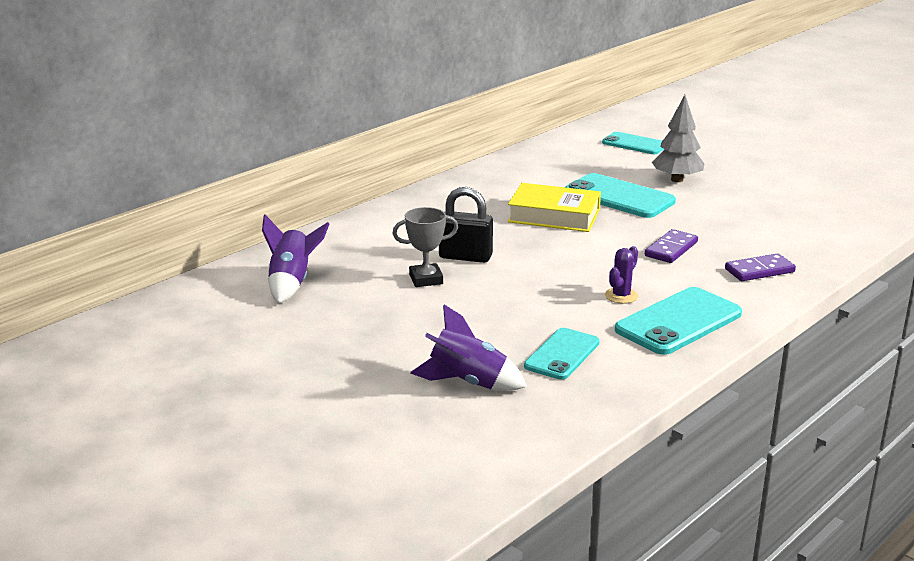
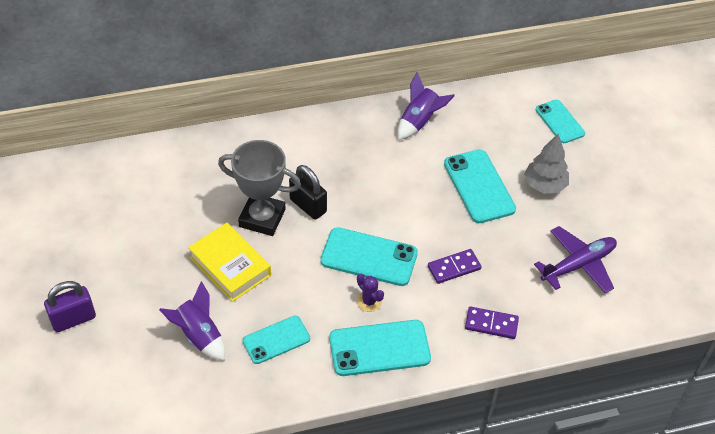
camera: 30 degrees right, 25 degrees up
(288, 426) = (73, 319): none -> purple padlock
(292, 283) = (179, 180): purple rocket -> purple rocket (419, 121)
(426, 279) = (262, 218): grey trophy -> grey trophy, size x1.71
(554, 216) = (410, 187): yellow book -> yellow book (230, 266)
(578, 269) = (369, 257): none -> turquoise phone
(621, 296) = (369, 301): purple cactus -> purple cactus turned 75 degrees clockwise
(777, 213) = (578, 264): none -> purple plane

